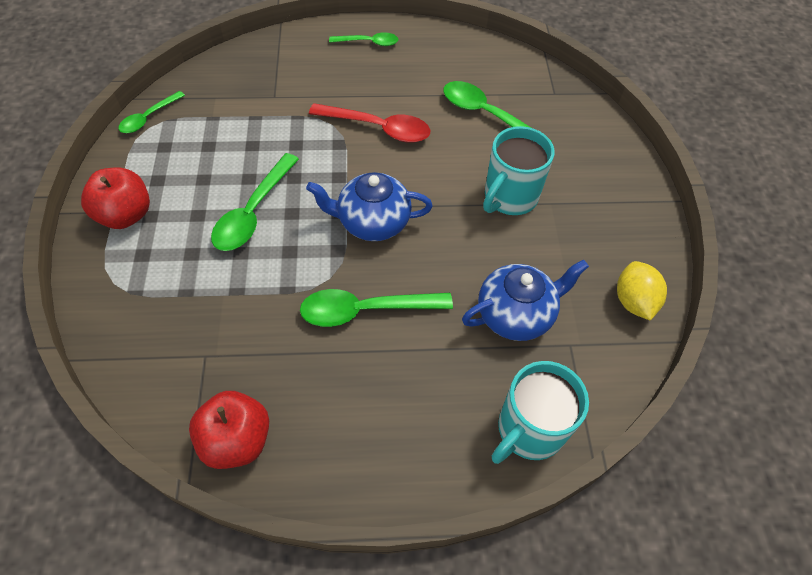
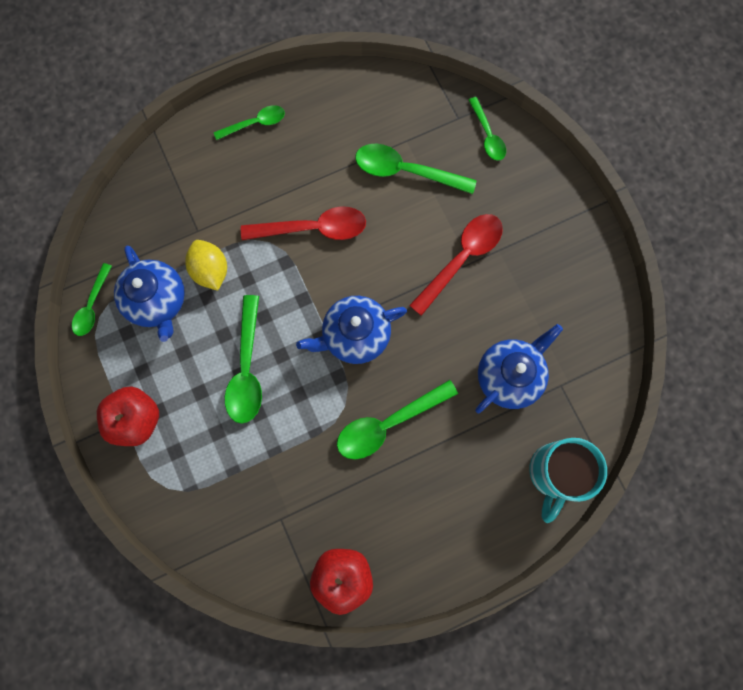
camera: 20 degrees left, 20 degrees up
(206, 134) = (158, 301): none -> blue teapot
(509, 197) = (461, 259): turquoise mug -> red spoon
(577, 113) = (487, 135): none -> green spoon
(633, 301) = (597, 323): yellow lemon -> yellow lemon (211, 270)

